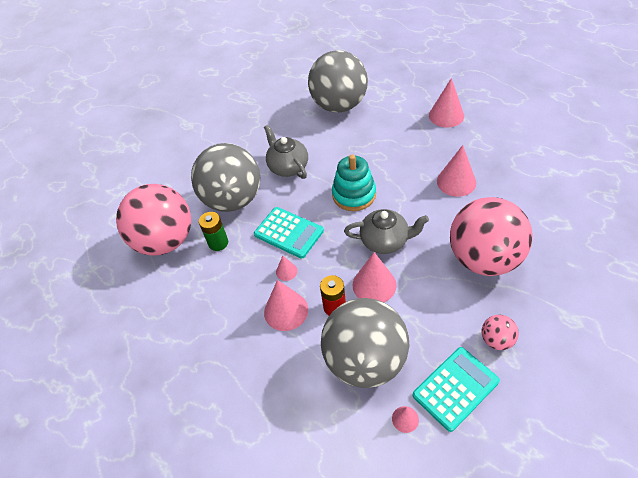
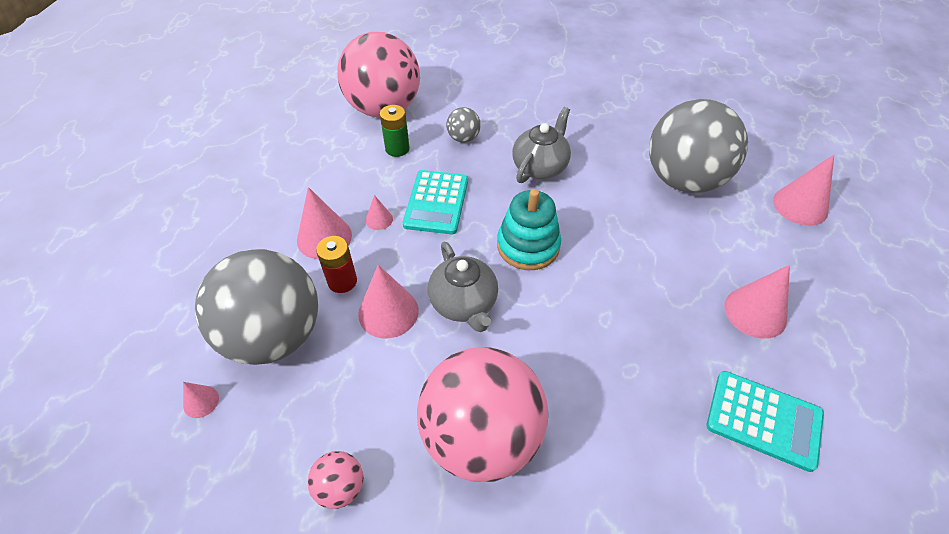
camera: 60 degrees right, 0 degrees up
(233, 200) = (463, 138): grey ball -> grey ball, size x0.41
(455, 388) = (252, 450): turquoise calculator -> turquoise calculator (763, 420)
(456, 182) = (618, 362): pink cone -> pink cone (800, 206)

